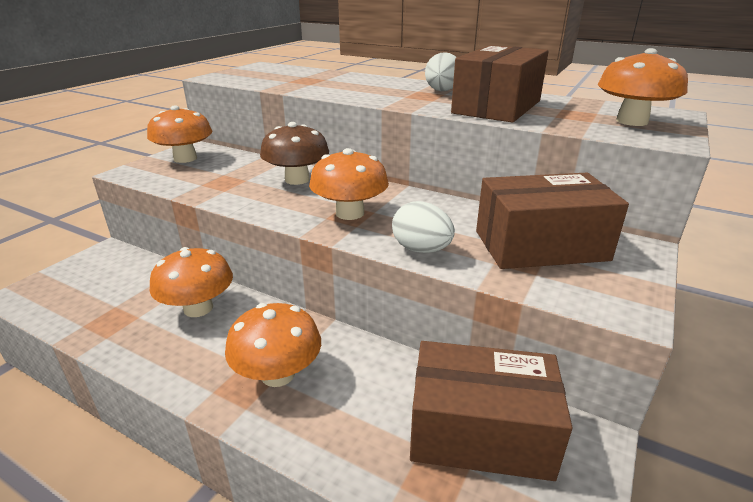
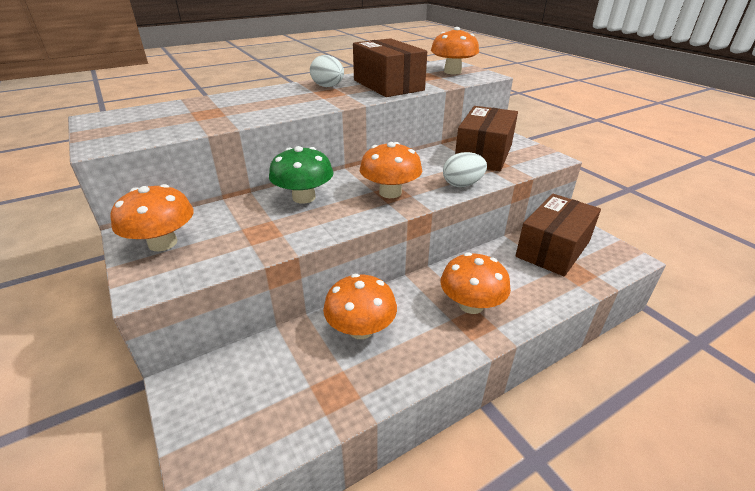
camera: 60 degrees left, 5 degrees up
(297, 179) = (304, 197): brown mushroom -> green mushroom

